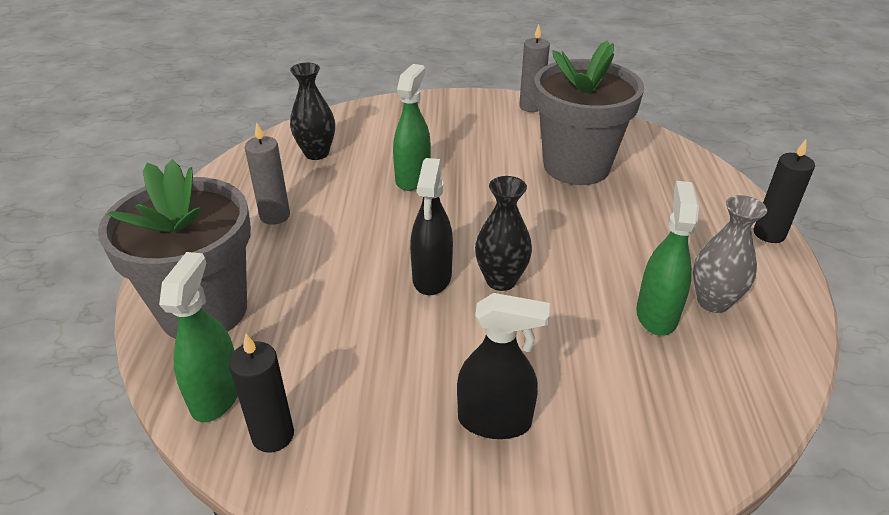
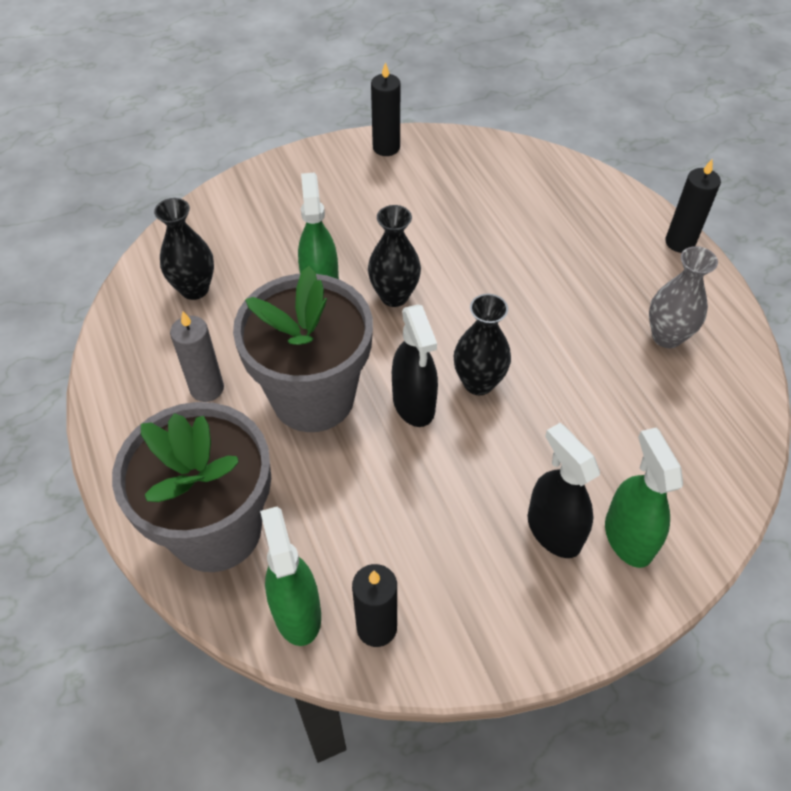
camera: 25 degrees left, 15 degrees up
(469, 199) = (394, 296): none -> black vase
(494, 421) = (553, 530): black spray bottle -> black spray bottle turned 105 degrees counterclockwise
(531, 106) = (386, 147): grey candle -> black candle
(576, 166) = (474, 216): grey flower pot -> grey flower pot (313, 397)
(656, 315) = (628, 368): green spray bottle -> green spray bottle (628, 537)

